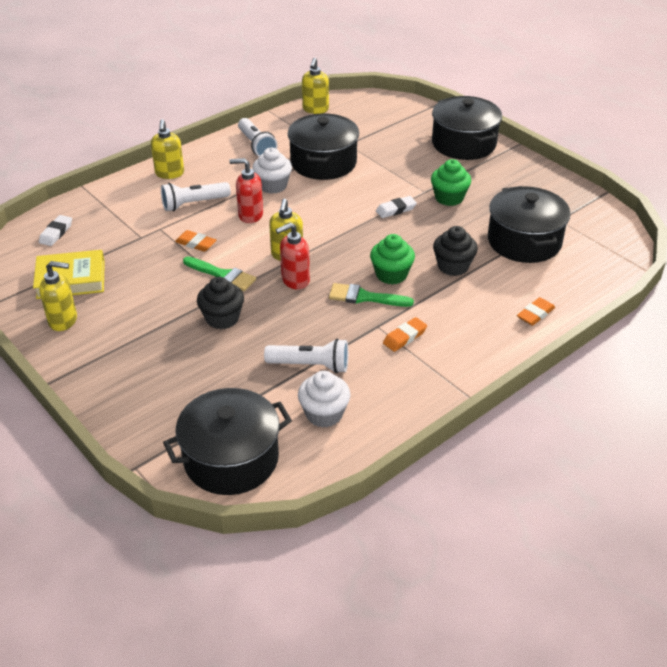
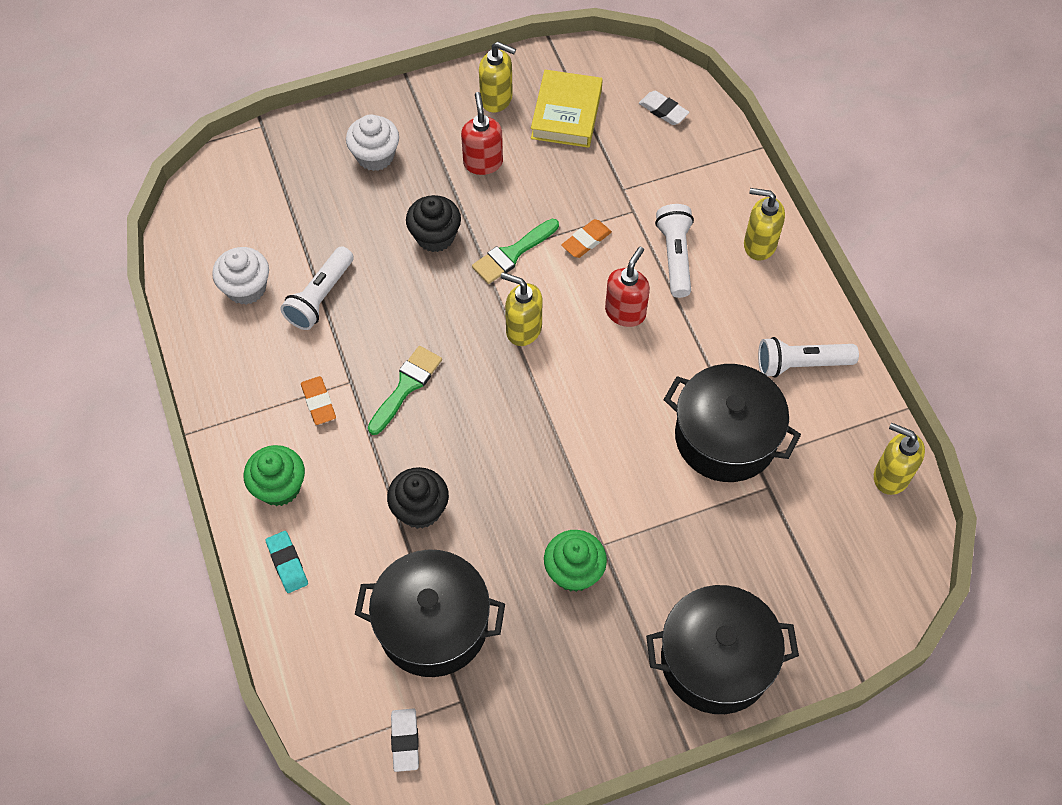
camera: 110 degrees right, 20 degrees up
(63, 320) = (497, 99): yellow soap dispenser -> yellow soap dispenser turned 90 degrees counterclockwise
(231, 459) = (231, 198): black pot -> none
(273, 186) = (686, 356): white cupcake -> white cupcake (375, 156)
(295, 280) = (470, 324): red soap dispenser -> red soap dispenser (483, 162)
(391, 274) = (435, 431): green cupcake -> green cupcake (279, 487)
(396, 210) = (571, 489): white eraser -> white eraser (405, 741)
(535, 314) = (287, 563): orange eraser -> turquoise eraser

